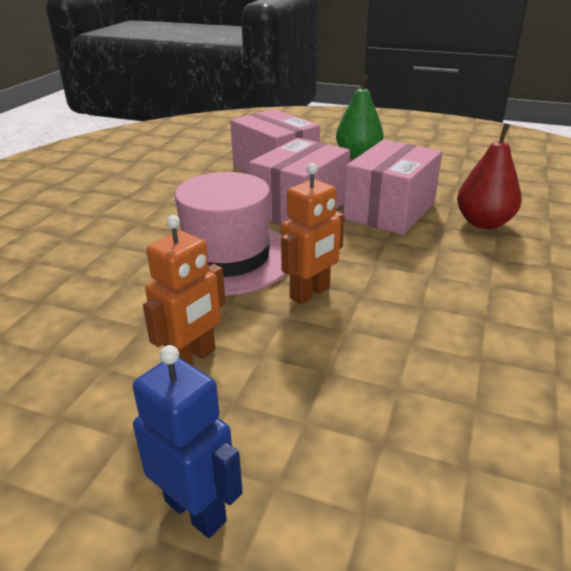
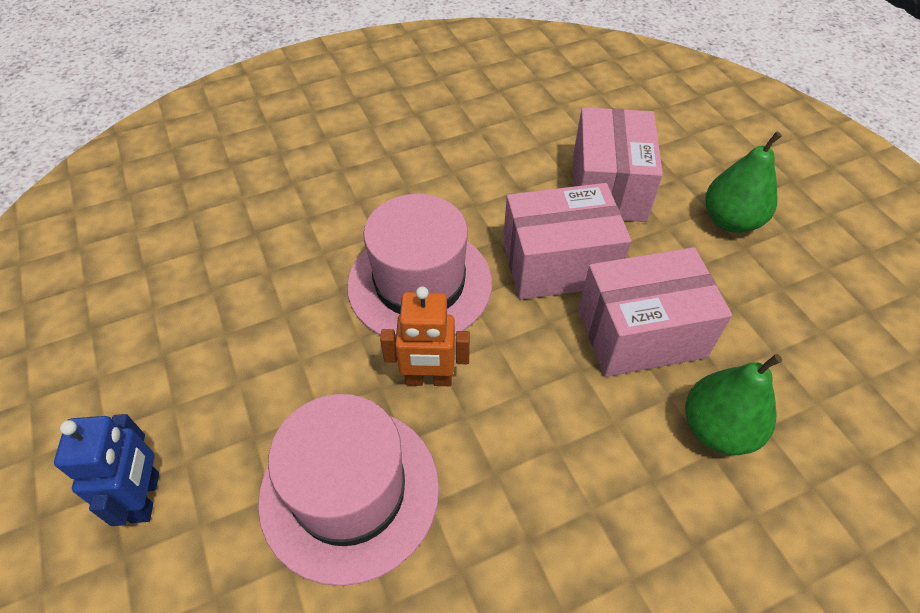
camera: 45 degrees right, 20 degrees up
(192, 359) = (275, 373): orange robot -> none
(355, 376) = (349, 491): none -> pink hat
(483, 223) = (717, 429): red pear -> green pear

